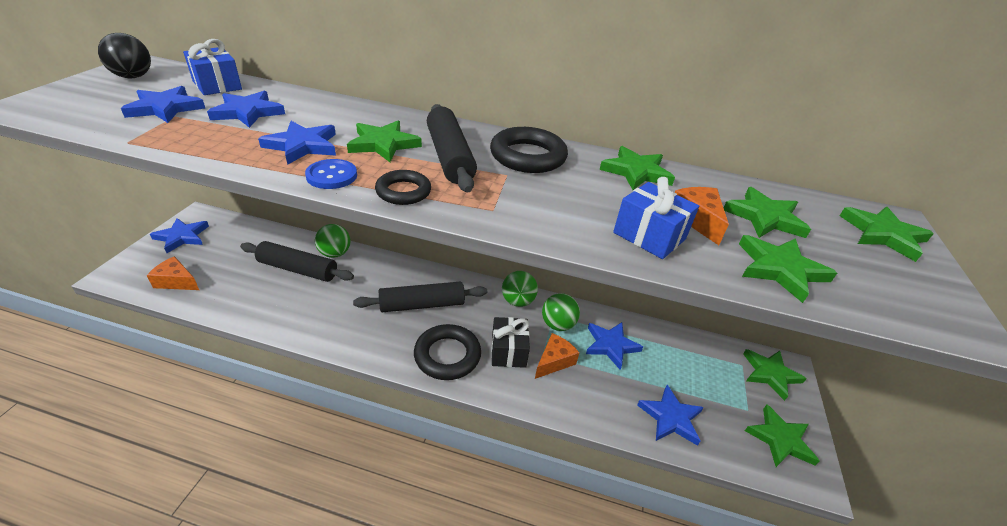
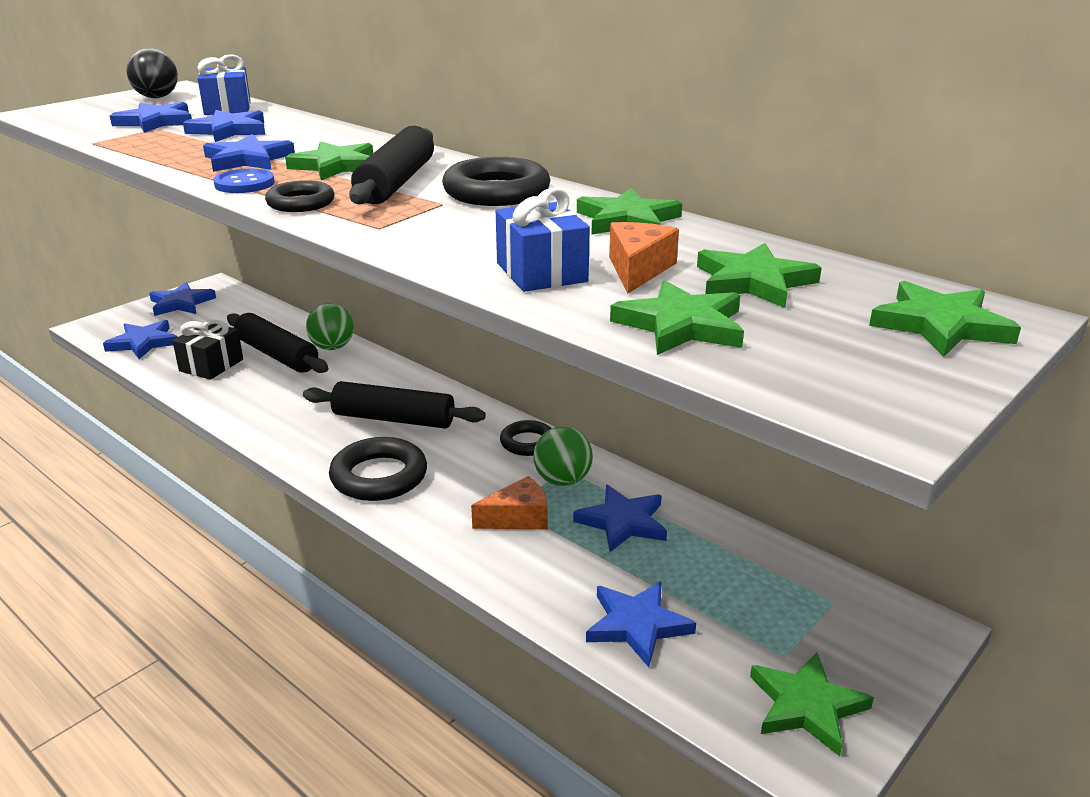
camera: 30 degrees right, 10 degrees down
(176, 281) = (143, 343): orange cheese -> blue star
(508, 351) = (463, 491): black gift -> black gift (211, 365)
(517, 301) = (527, 442): green ball -> black ring
(770, 374) = (877, 626): green star -> none

